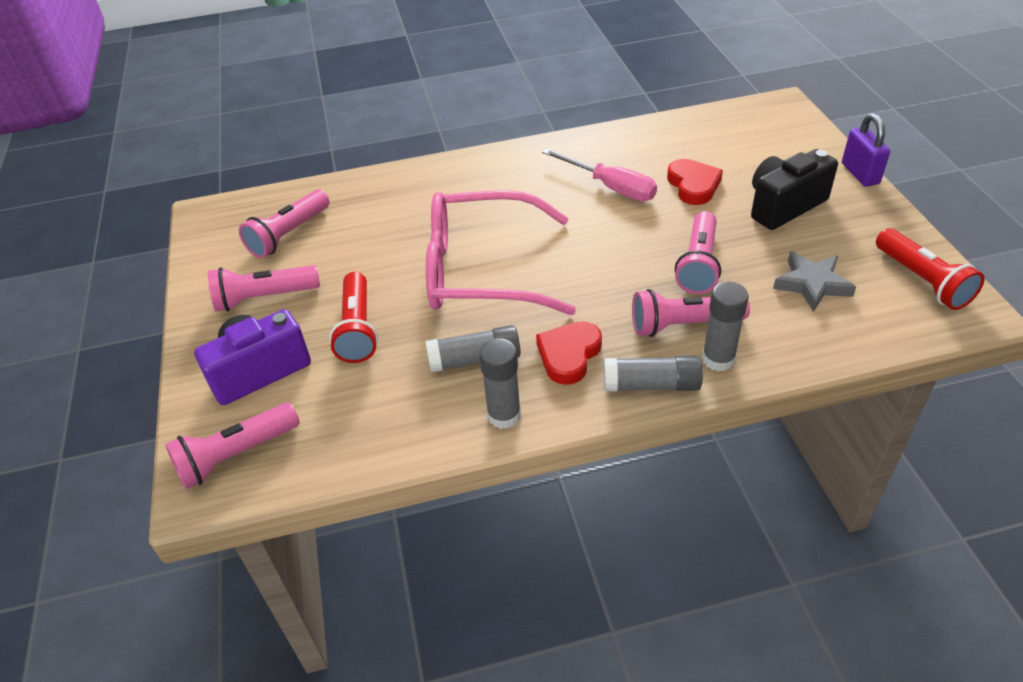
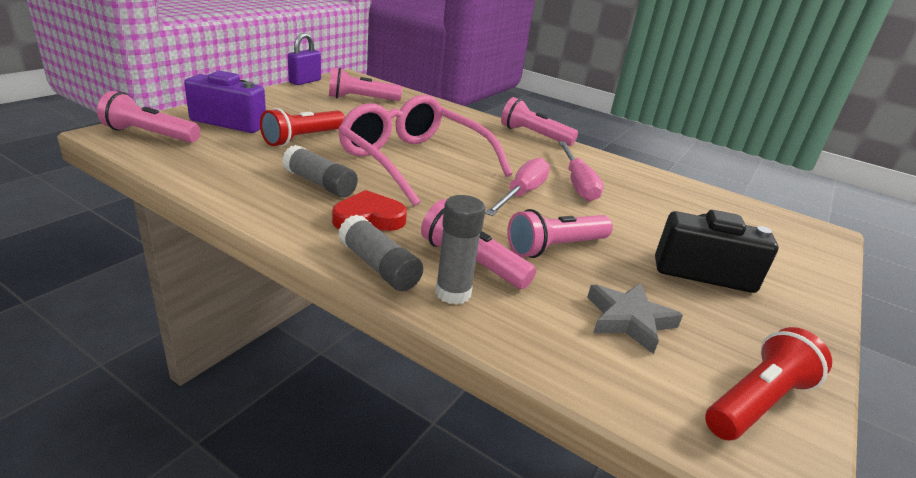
camera: 40 degrees right, 15 degrees down
(264, 298) = (298, 107): pink flashlight -> pink flashlight (534, 135)
(504, 415) = (273, 210): grey glue stick -> none
(601, 233) = (522, 194): none -> pink screwdriver
(693, 185) = (643, 218): red heart -> none
(860, 174) = (828, 304): purple padlock -> purple padlock (305, 81)
(922, 281) = (757, 402): red flashlight -> red flashlight turned 150 degrees counterclockwise

